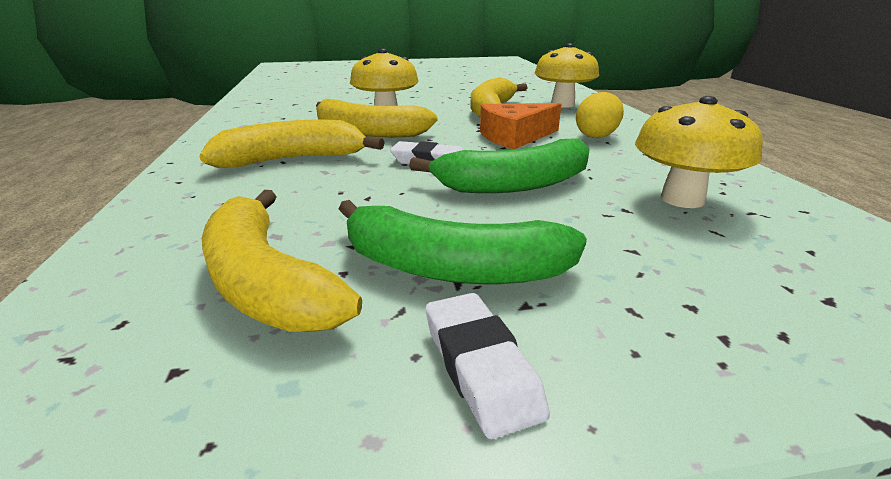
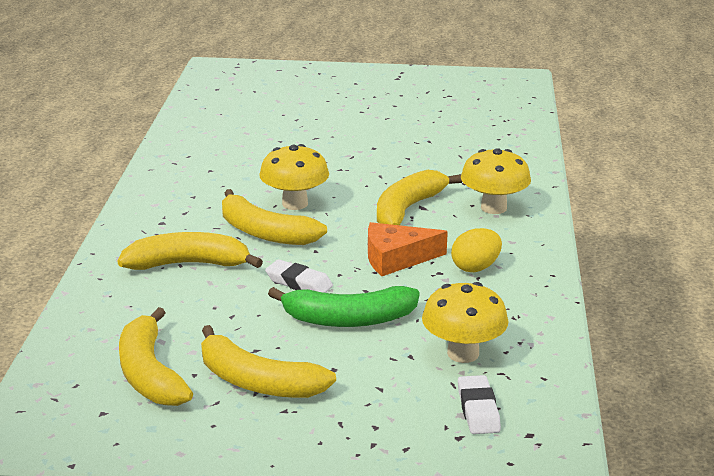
camera: 15 degrees right, 0 degrees up
(451, 268) = (257, 381): green banana -> yellow banana
(480, 367) = (240, 435): white eraser -> white eraser (478, 410)

